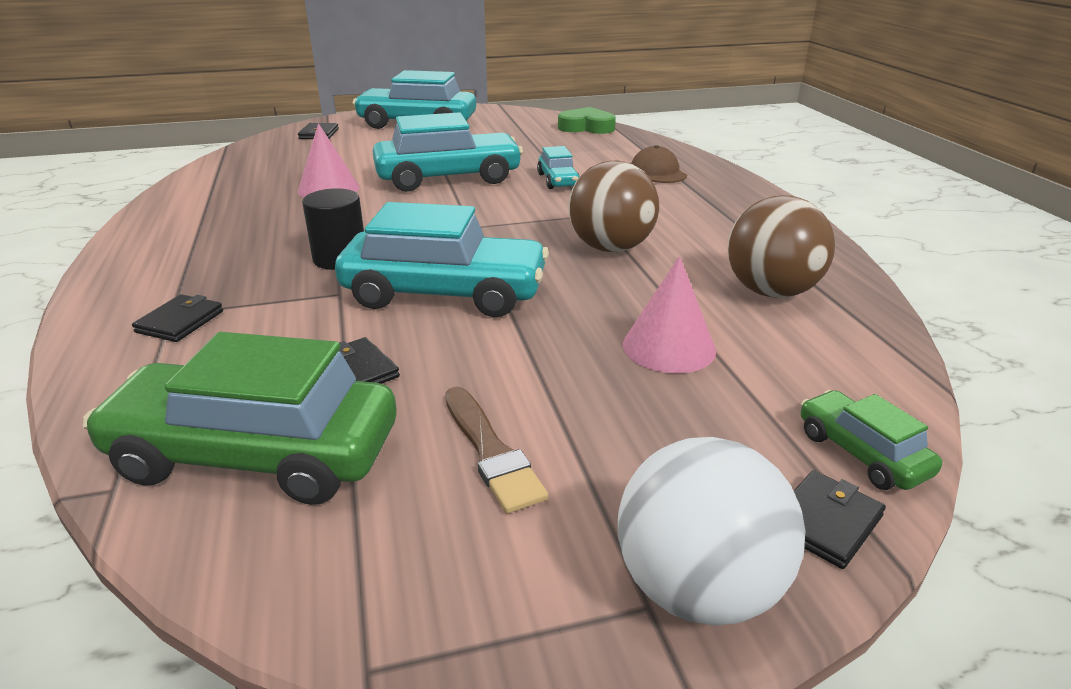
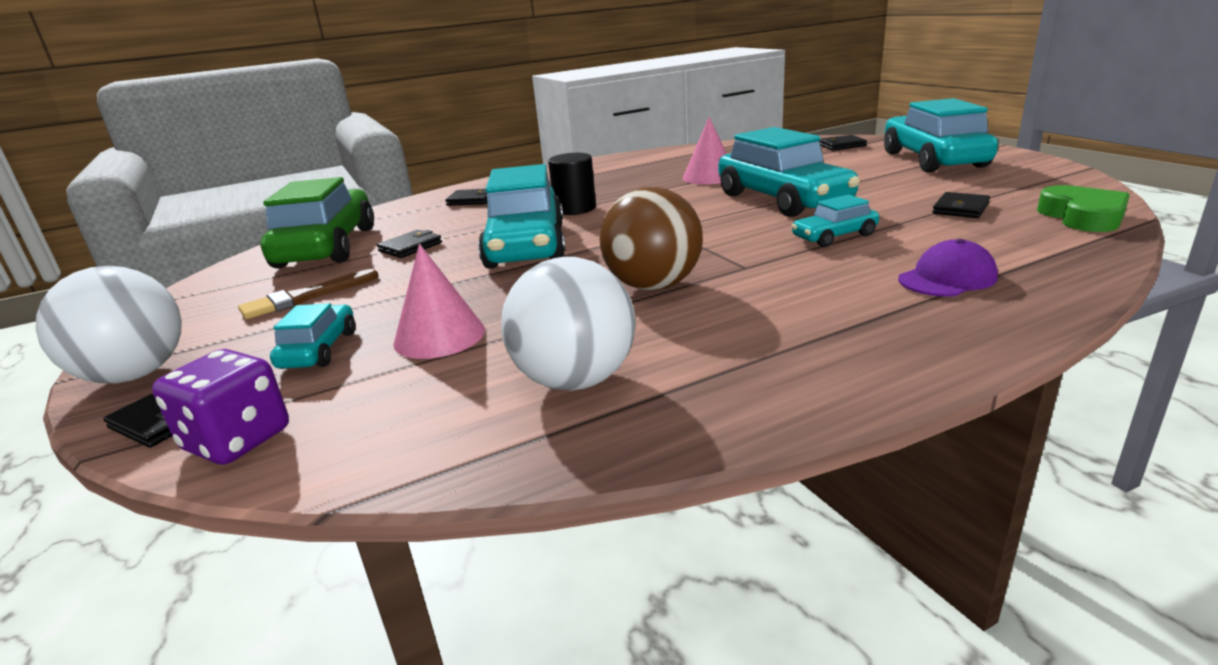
camera: 80 degrees right, 5 degrees down
(539, 143) = (960, 208): none -> black wallet
(658, 172) = (947, 278): brown cap -> purple cap
(673, 422) = (319, 350): none -> turquoise car
(771, 292) = (575, 380): brown ball -> white ball
(861, 453) = (237, 440): green car -> purple dice

